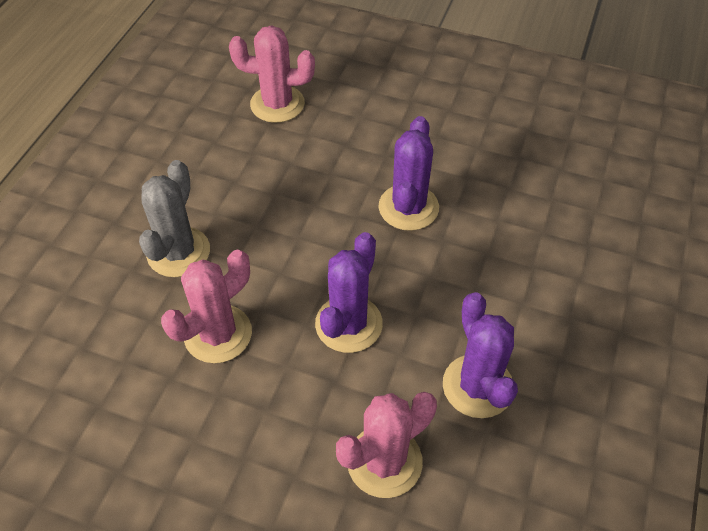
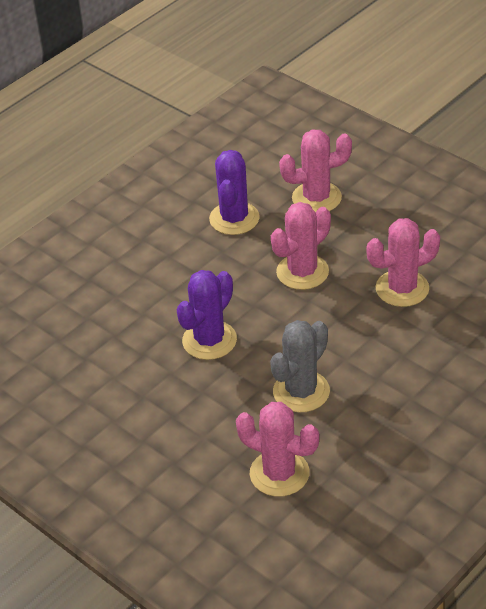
camera: 155 degrees left, 10 degrees down
(178, 252) = (418, 353): grey cactus -> grey cactus (301, 391)
(348, 324) = (302, 272): purple cactus -> pink cactus

